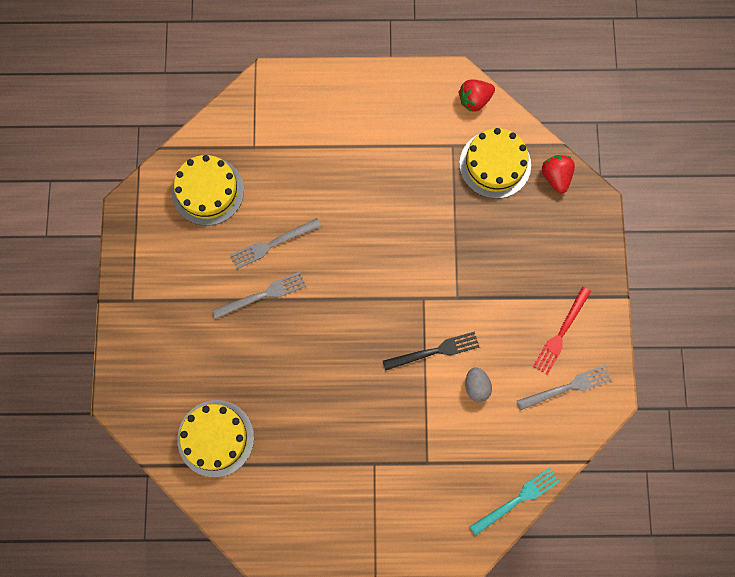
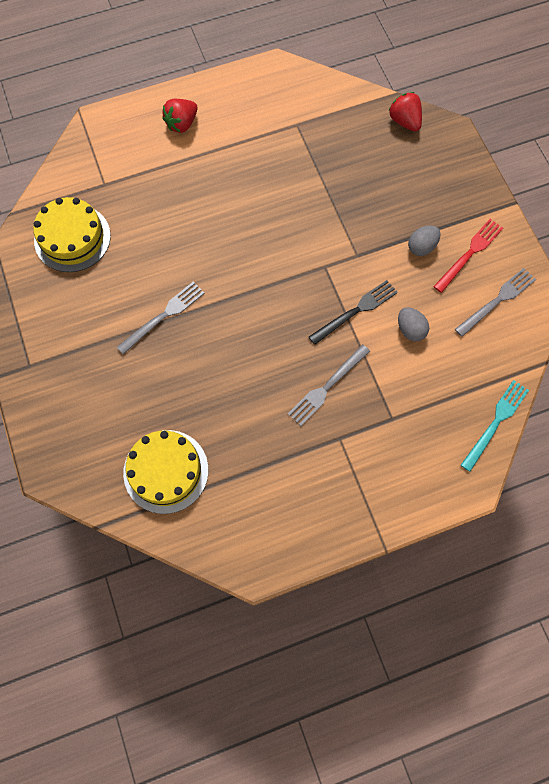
camera: 20 degrees left, 5 degrees down
(272, 244) = (156, 265): grey fork -> grey fork (327, 386)
(474, 100) = (301, 80): red strawberry -> red strawberry (182, 124)
(495, 164) = (343, 128): yellow cake -> none
(519, 310) = (421, 247): none -> grey egg
(561, 333) = (469, 254): red fork -> red fork turned 150 degrees counterclockwise

